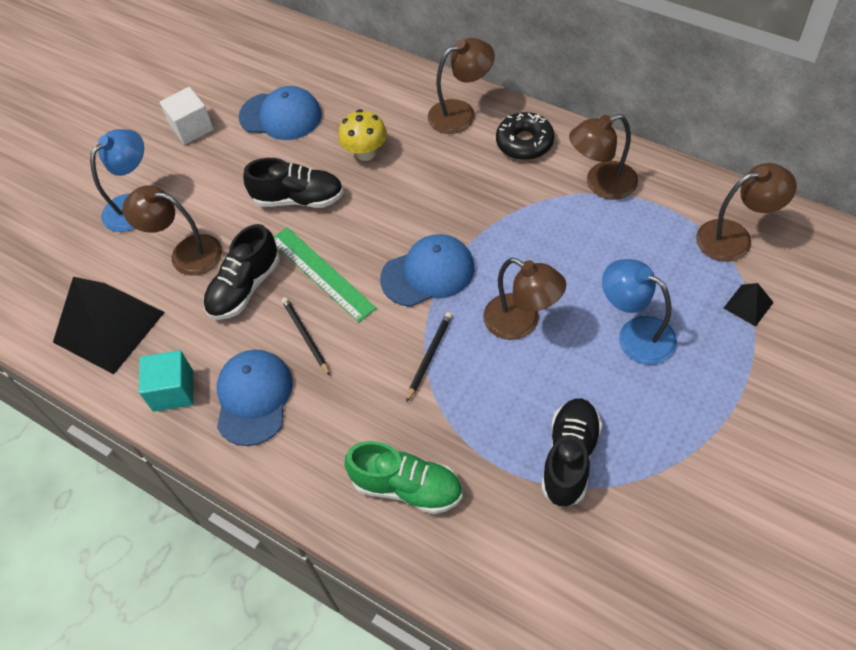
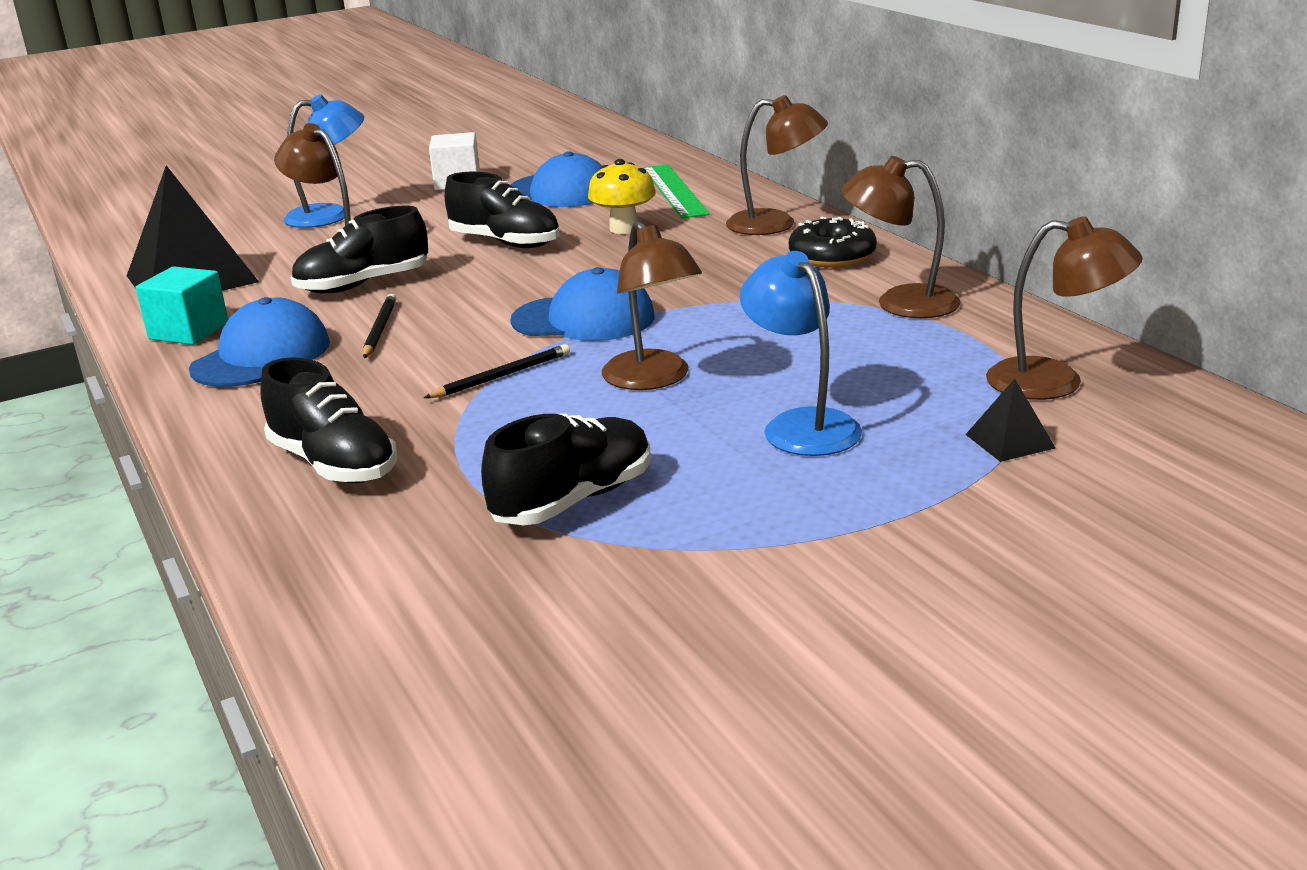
camera: 25 degrees right, 30 degrees down
(322, 273) = (460, 293): green ruler -> green ruler (675, 190)
(407, 487) = (334, 464): green shoe -> black shoe

